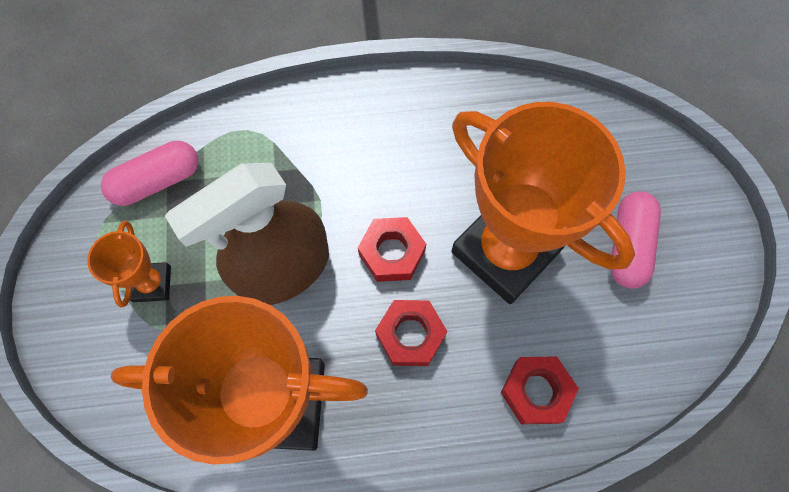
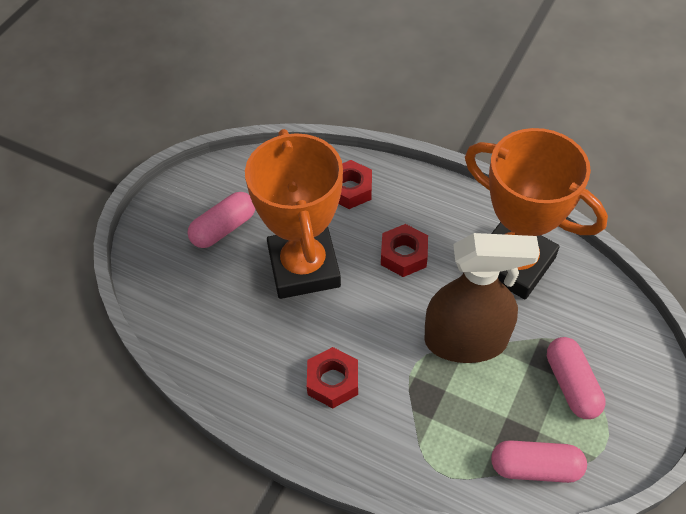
camera: 145 degrees left, 15 degrees down
(152, 284) = (571, 384): orange trophy -> pink capsule
(392, 253) = (381, 309): red nut -> red nut (333, 381)

